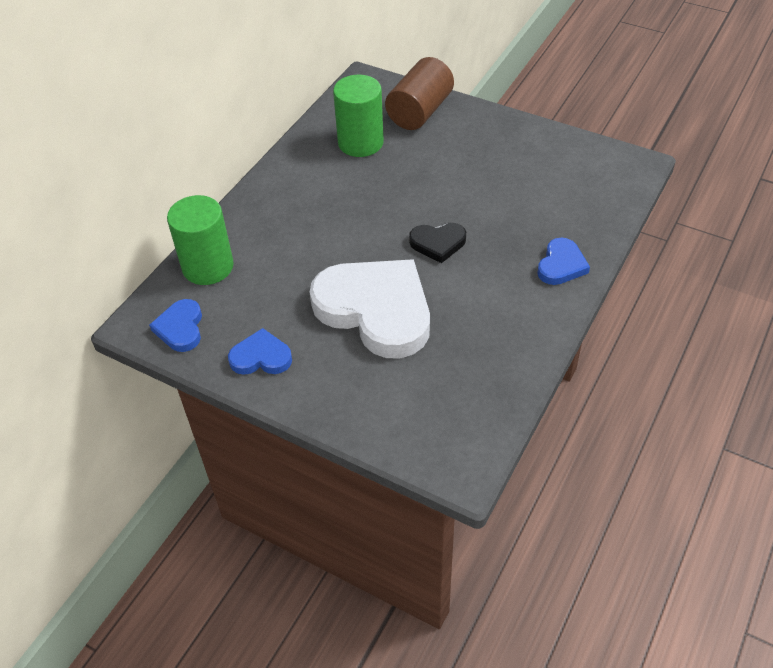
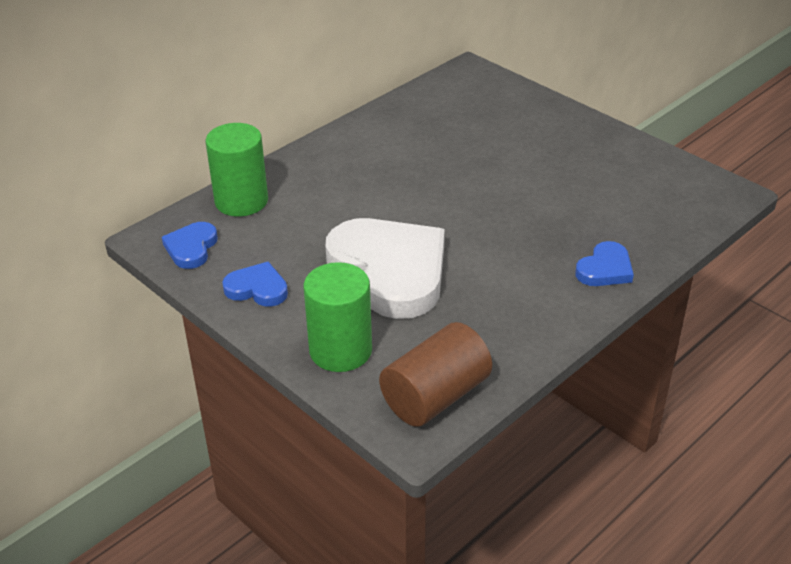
camera: 15 degrees right, 10 degrees down
(360, 142) = (441, 122): green cylinder -> green cylinder (340, 350)
(420, 111) = (514, 105): brown cylinder -> brown cylinder (435, 396)
(438, 243) = (481, 224): black heart -> none

